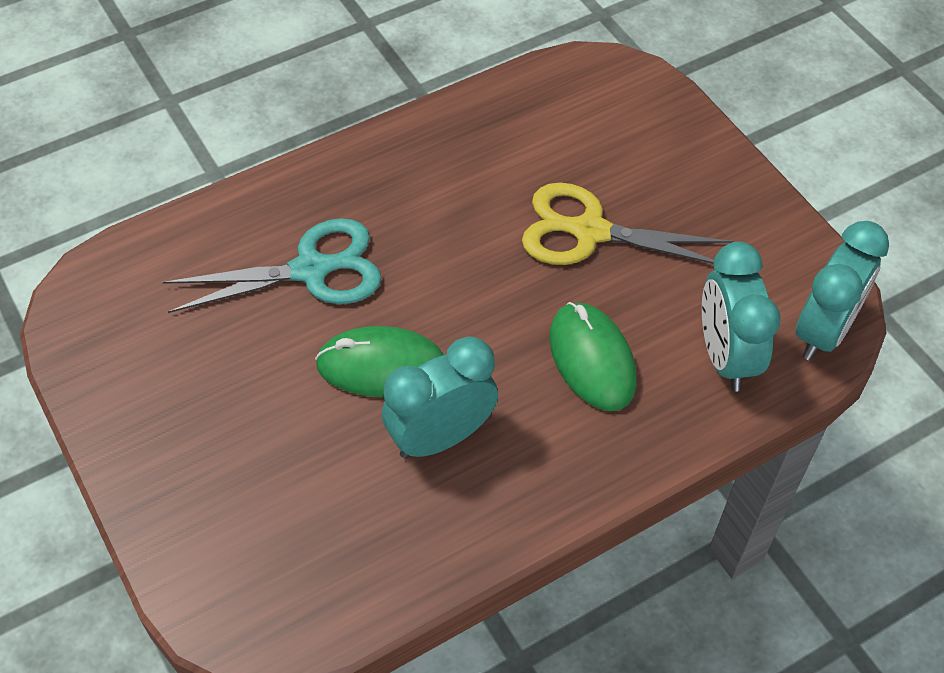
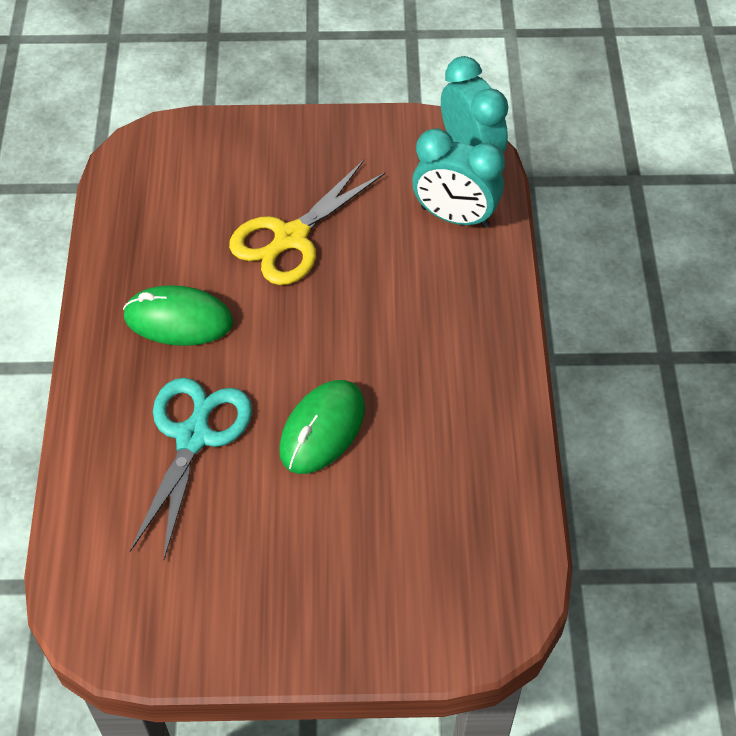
camera: 60 degrees left, 0 degrees up
(440, 437) = (412, 419): turquoise clock -> none
(592, 359) = (406, 294): green mouse -> green mouse (178, 320)

